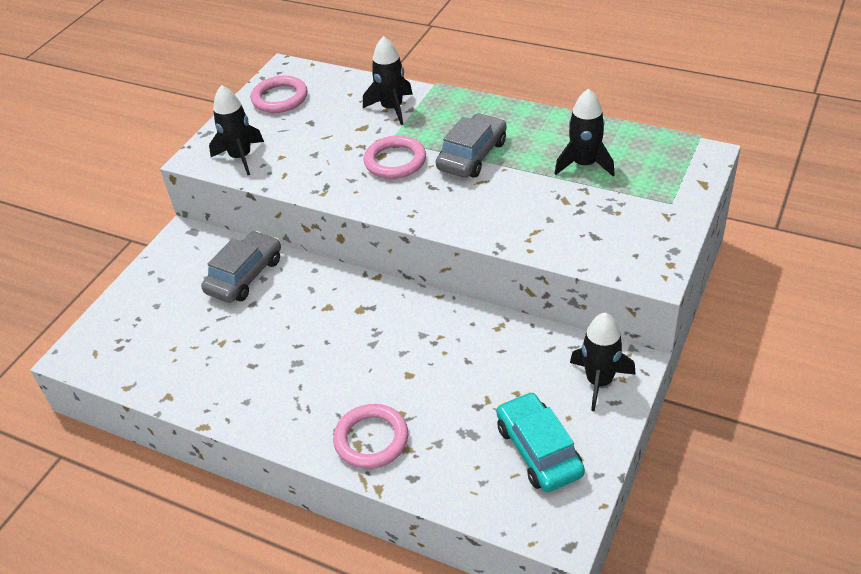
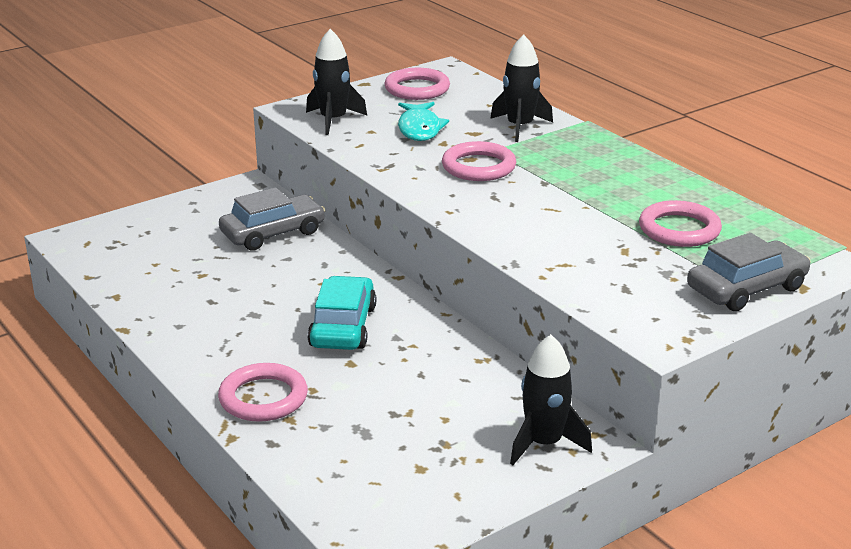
camera: 25 degrees right, 15 degrees down
(317, 139) = (419, 129): none -> turquoise fish
(472, 155) = (563, 186): grey car -> grey car (746, 288)
(539, 450) = (420, 473): turquoise car -> turquoise car (343, 326)
(584, 164) = (679, 229): black rocket -> pink ring

